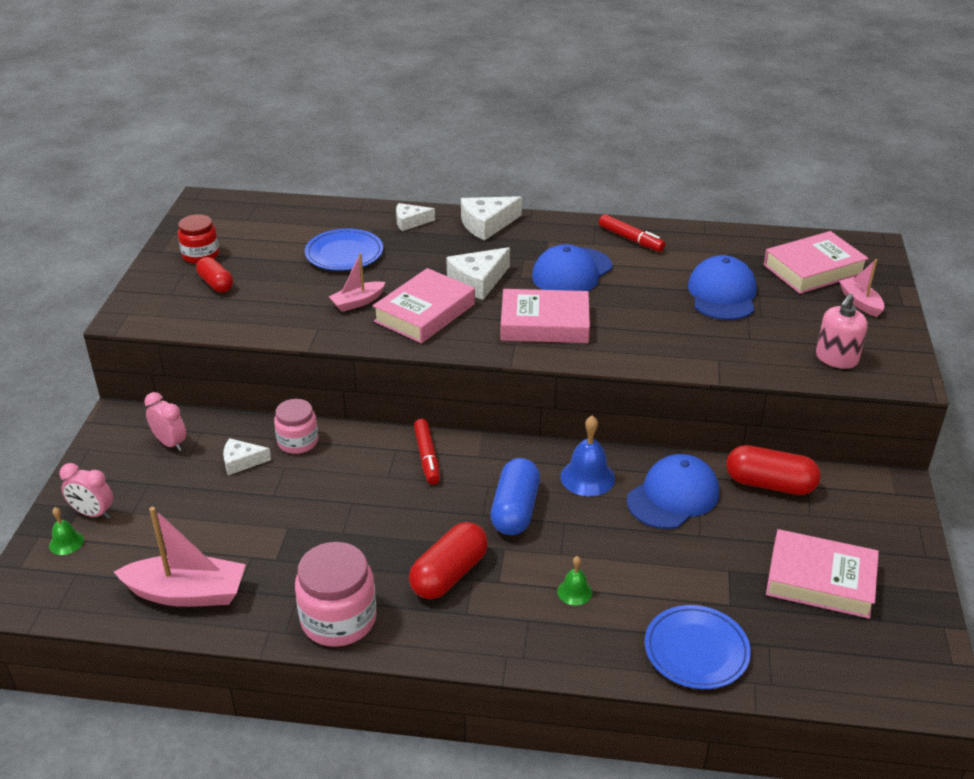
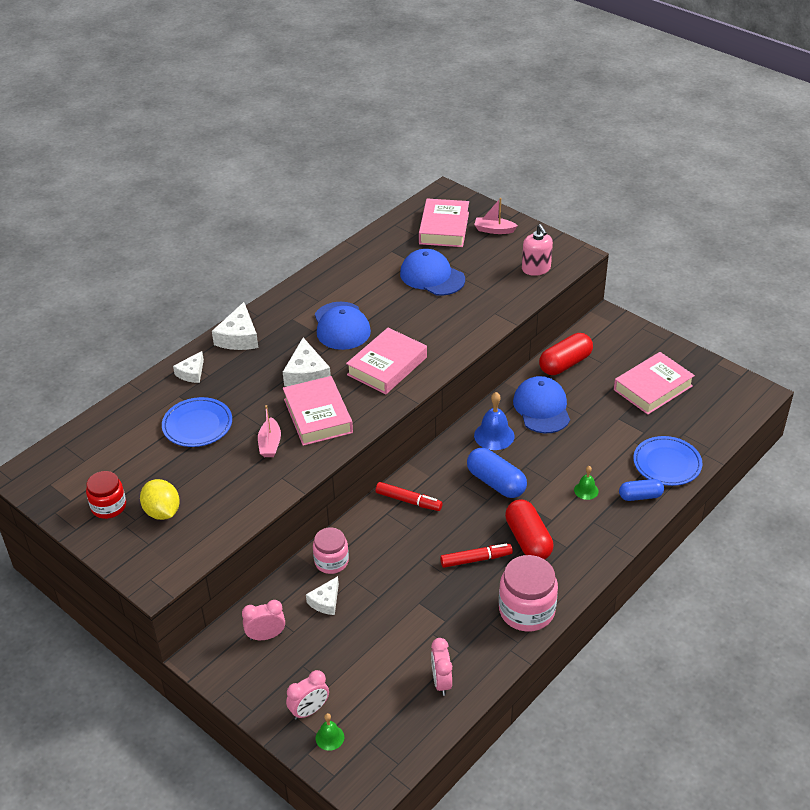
camera: 55 degrees left, 5 degrees up
(187, 593) = (441, 682): pink boat -> pink clock
(216, 284) = (162, 512): red capsule -> yellow lemon
(612, 647) = (640, 496): none -> blue capsule
(631, 239) = (331, 282): red marker -> red marker (476, 559)

